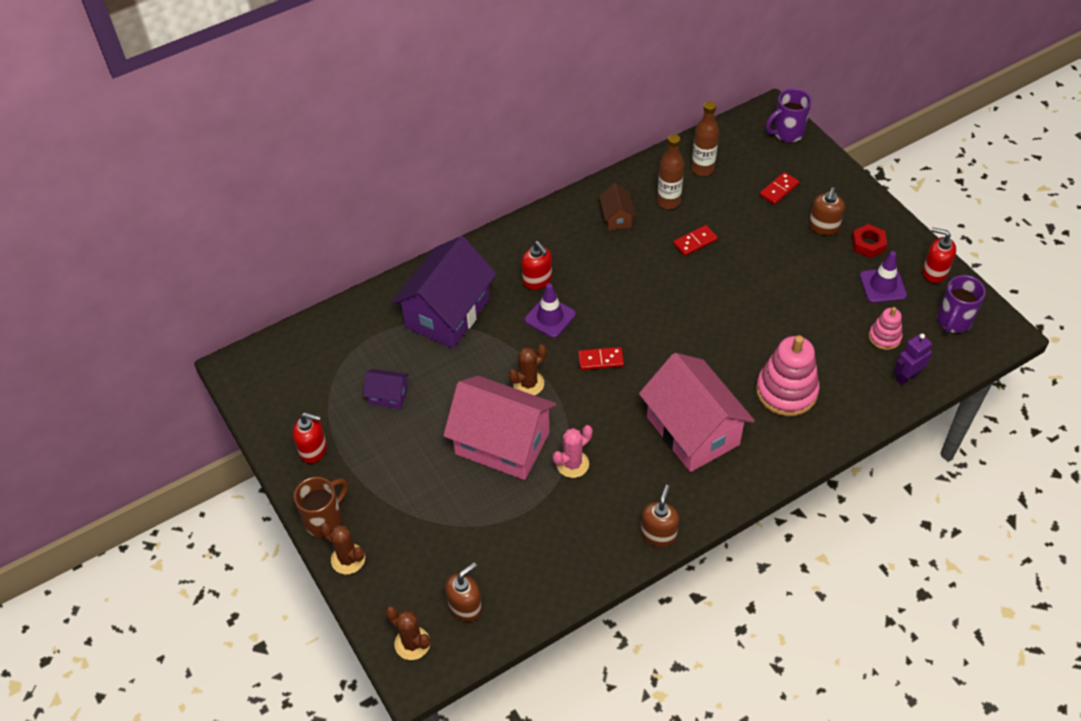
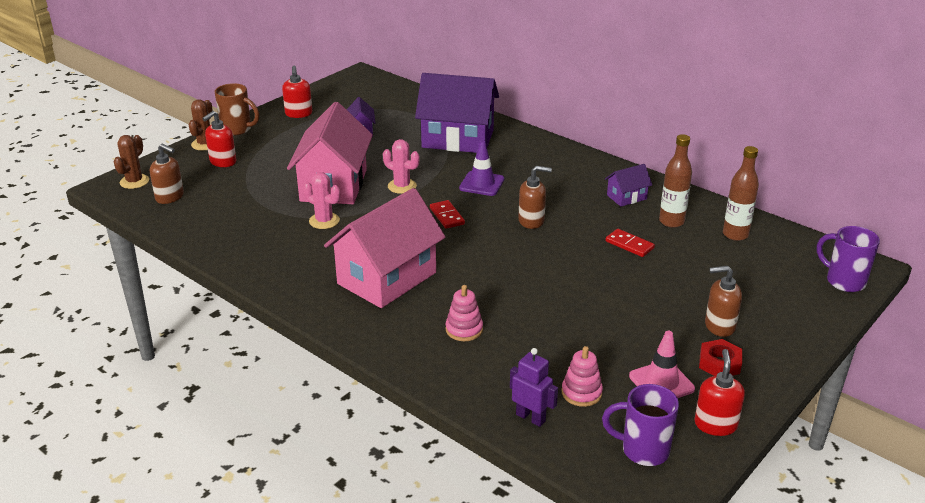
camera: 70 degrees right, 20 degrees down
(528, 384) = (402, 186): brown cactus -> pink cactus
(537, 280) = (520, 171): red soap dispenser -> red soap dispenser (223, 162)
(616, 217) = (626, 197): brown house -> purple house
(658, 534) = (261, 277): brown soap dispenser -> brown soap dispenser (531, 221)
(779, 189) = (750, 287): red domino -> none
(786, 391) = (464, 329): pink stacking toy -> pink stacking toy, size x0.54
(882, 285) = (661, 382): purple traffic cone -> pink traffic cone

